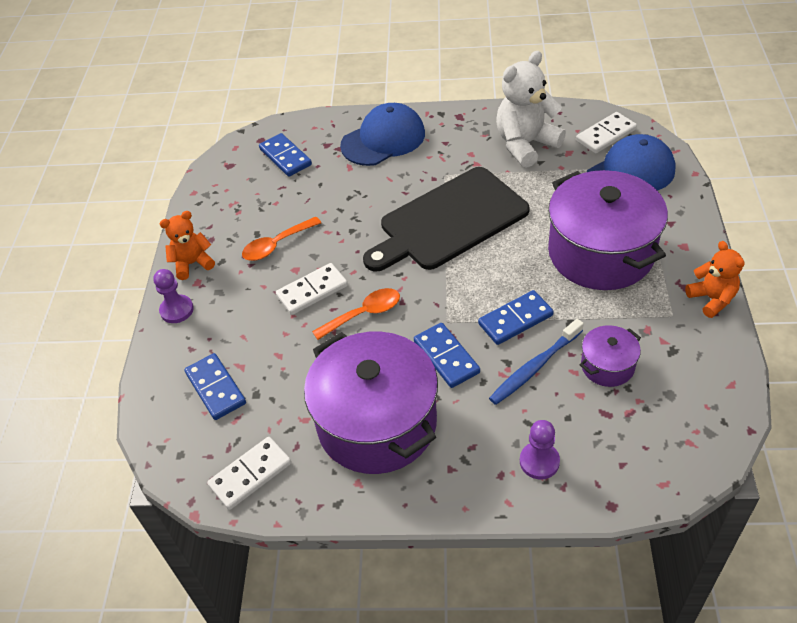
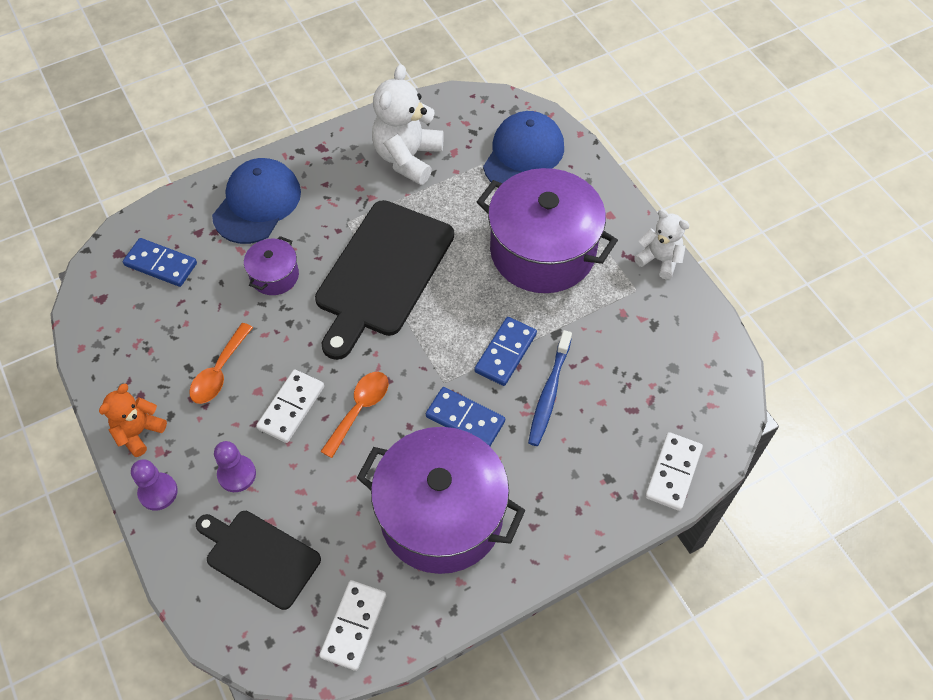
camera: 35 degrees left, 10 degrees up
(215, 388) = (259, 557): blue domino -> black cutting board
(539, 461) = (603, 482): purple pawn -> purple pawn (237, 474)
(605, 135) = (478, 120): white domino -> white domino (673, 472)
(607, 366) = (609, 363): purple pot -> purple pot (274, 275)
(712, 299) = (659, 260): orange teddy bear -> white teddy bear

